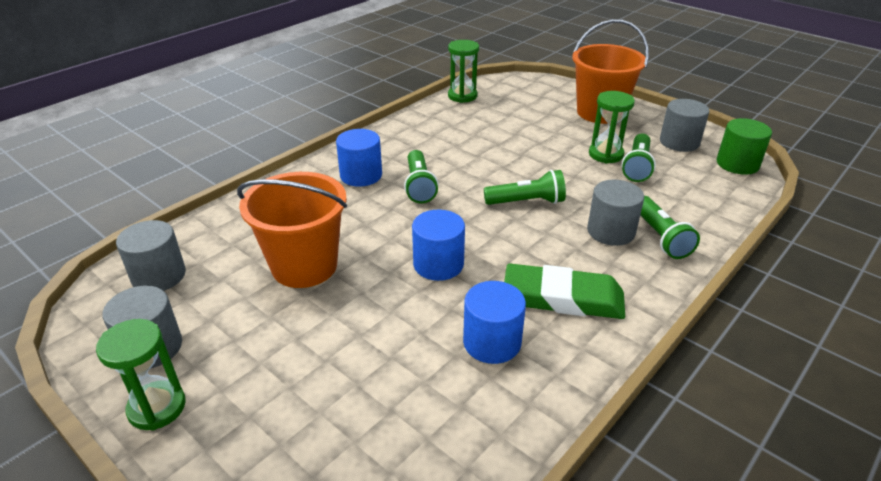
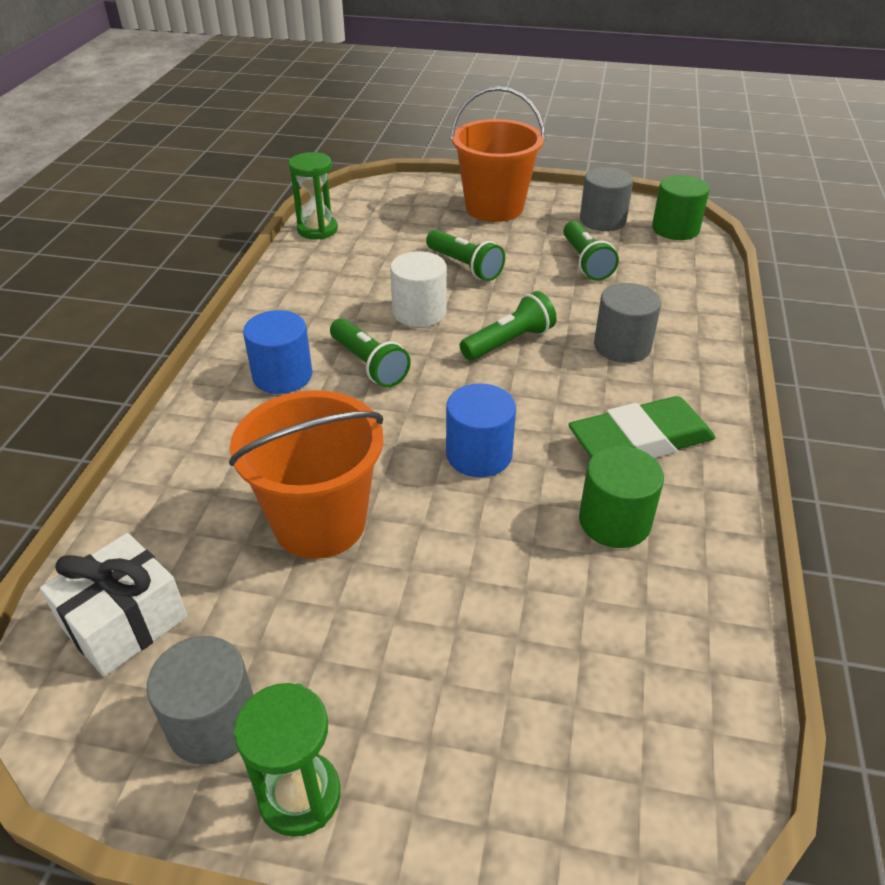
camera: 30 degrees left, 5 degrees up
(159, 276) = (124, 622): grey cylinder -> white gift
(482, 164) = (419, 312): none -> white cylinder
(492, 342) = (614, 521): blue cylinder -> green cylinder
(605, 154) = (542, 257): green hourglass -> none
(660, 237) = (673, 335): green flashlight -> green flashlight (465, 266)

